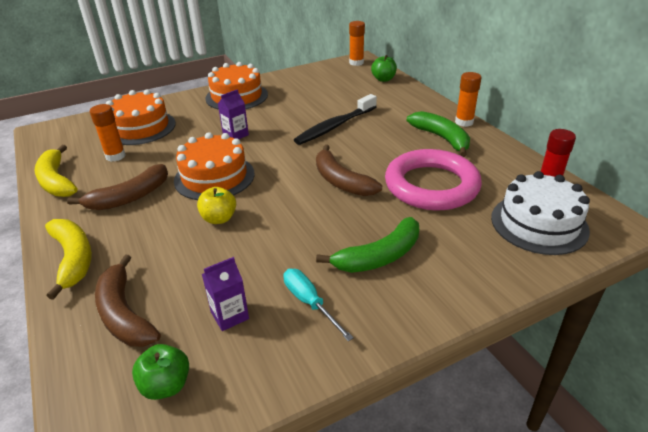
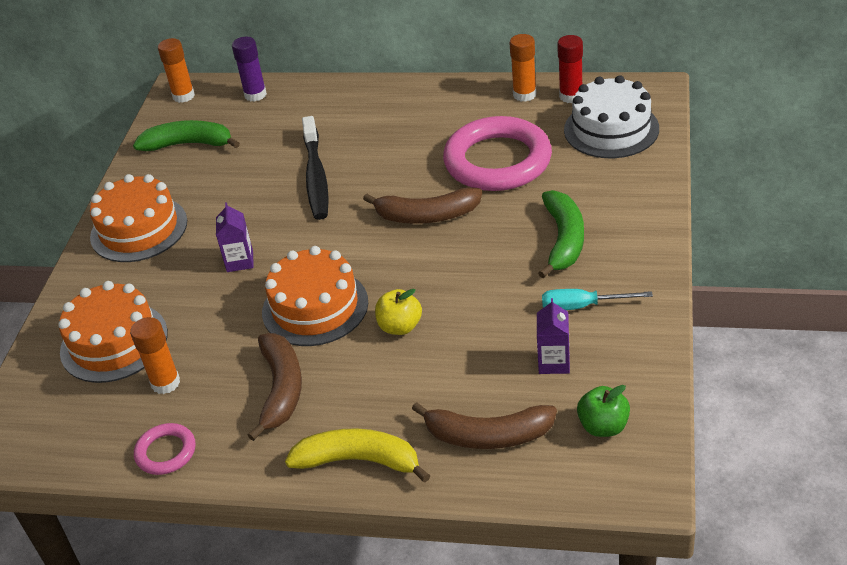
camera: 50 degrees left, 5 degrees up
(56, 181) = (166, 452): yellow banana -> pink ring
(383, 79) = (255, 95): green apple -> purple glue stick
(442, 138) = (428, 115): green banana -> green banana (189, 144)
(464, 122) = (416, 86): orange glue stick -> orange glue stick (524, 94)

